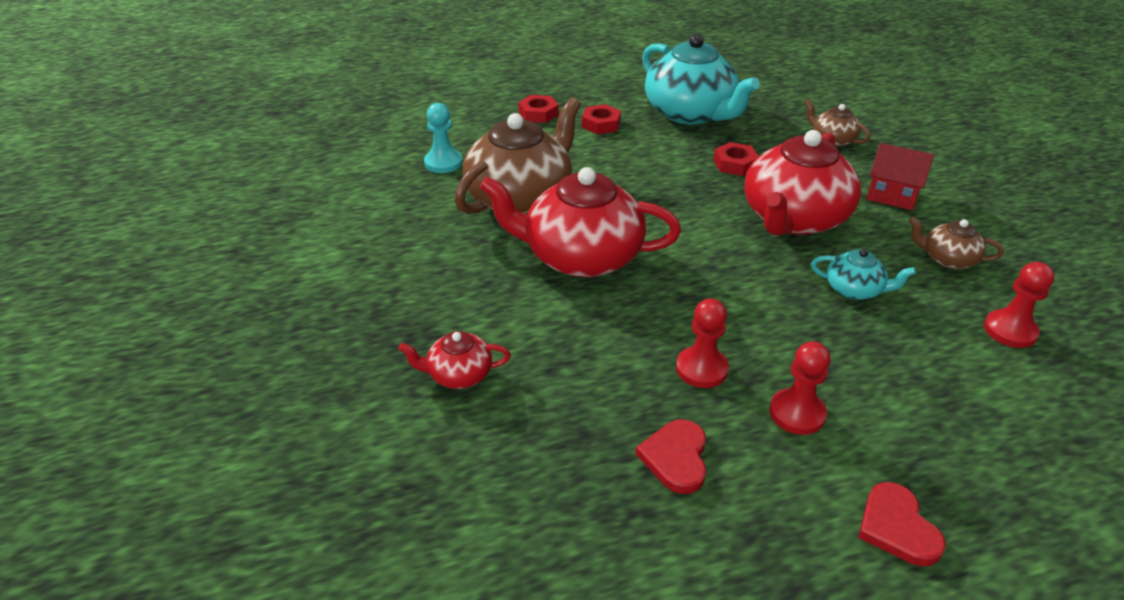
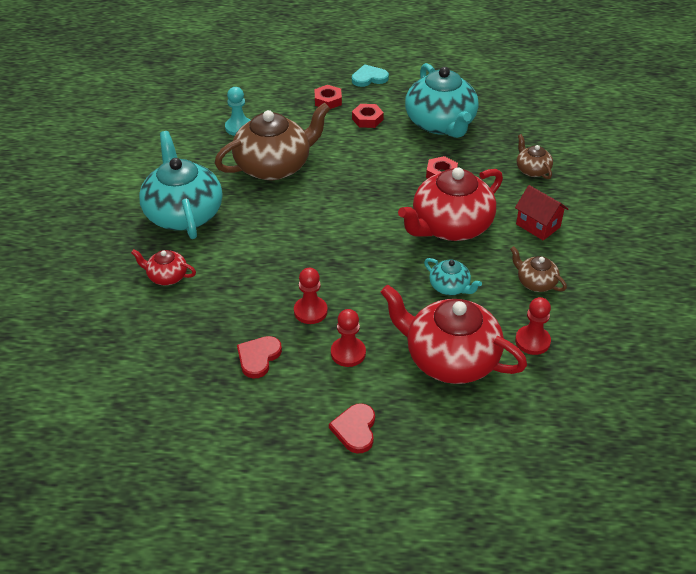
camera: 20 degrees right, 5 degrees up
(431, 282) = (183, 213): none -> turquoise teapot
(571, 83) = (369, 78): none -> turquoise heart
(581, 256) = (286, 219): red teapot -> red teapot (450, 358)

